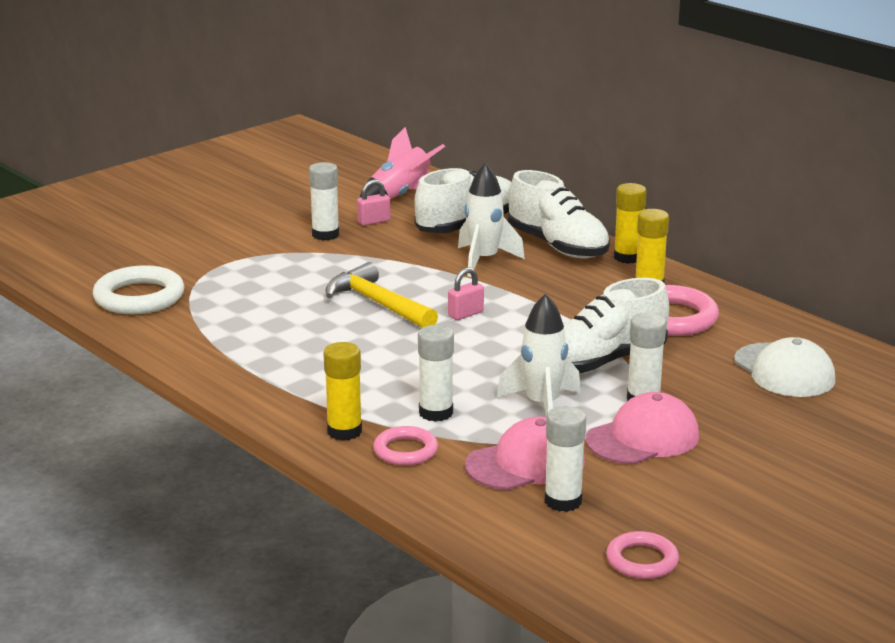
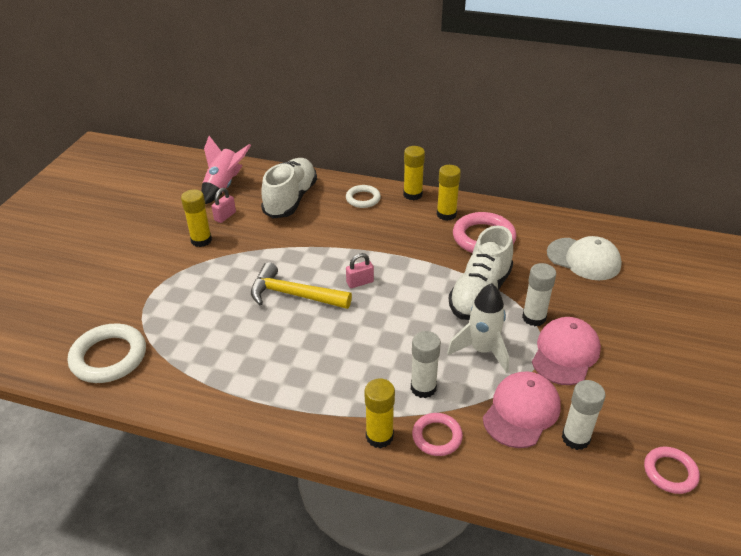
camera: 30 degrees left, 15 degrees up
(325, 235) = (201, 240): white glue stick -> yellow glue stick
(465, 314) = (360, 282): pink padlock -> pink padlock turned 45 degrees clockwise
(484, 260) = (329, 228): white rocket -> none
(557, 246) = (363, 199): white shoe -> white ring

